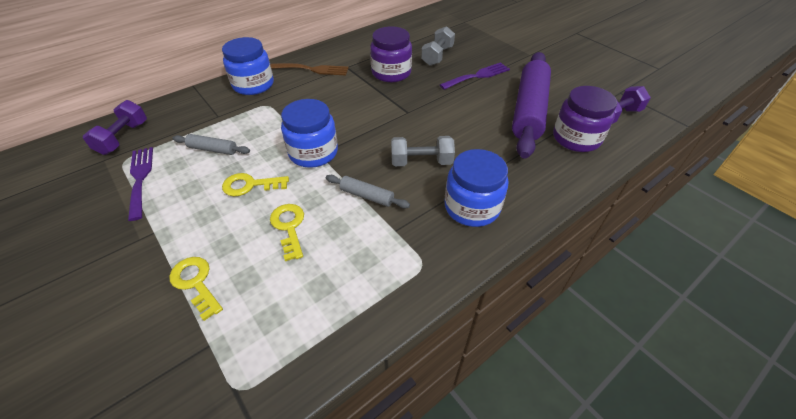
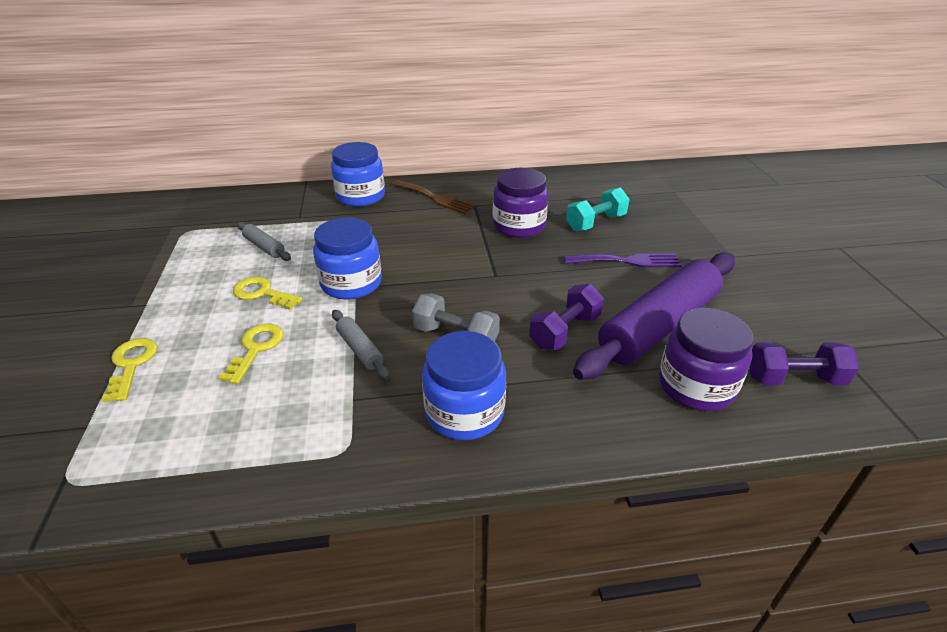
camera: 30 degrees right, 10 degrees down
(123, 138) = (205, 211): purple dumbbell -> purple dumbbell (565, 331)
(140, 178) = (182, 252): purple fork -> none
(437, 56) = (595, 223): grey dumbbell -> turquoise dumbbell

